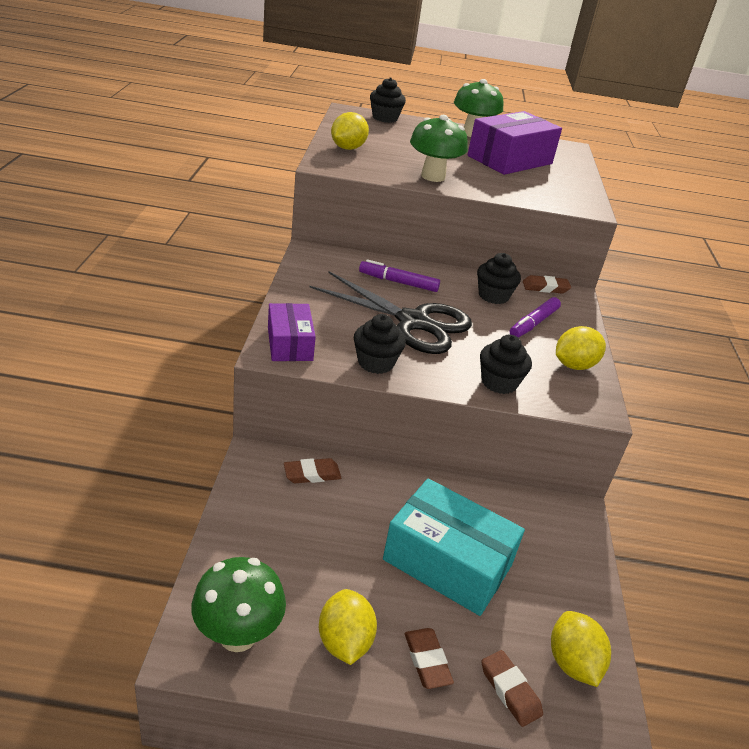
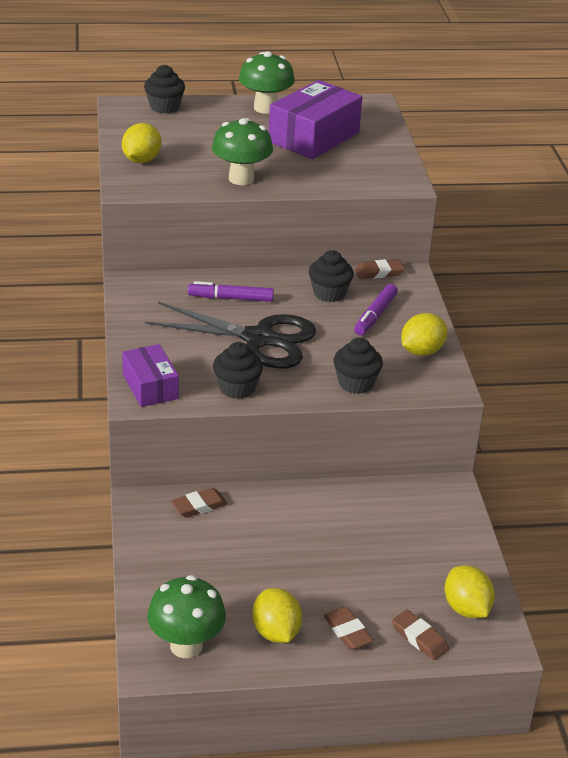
camera: 10 degrees left, 0 degrees up
(447, 562) = (344, 555): turquoise box -> none

